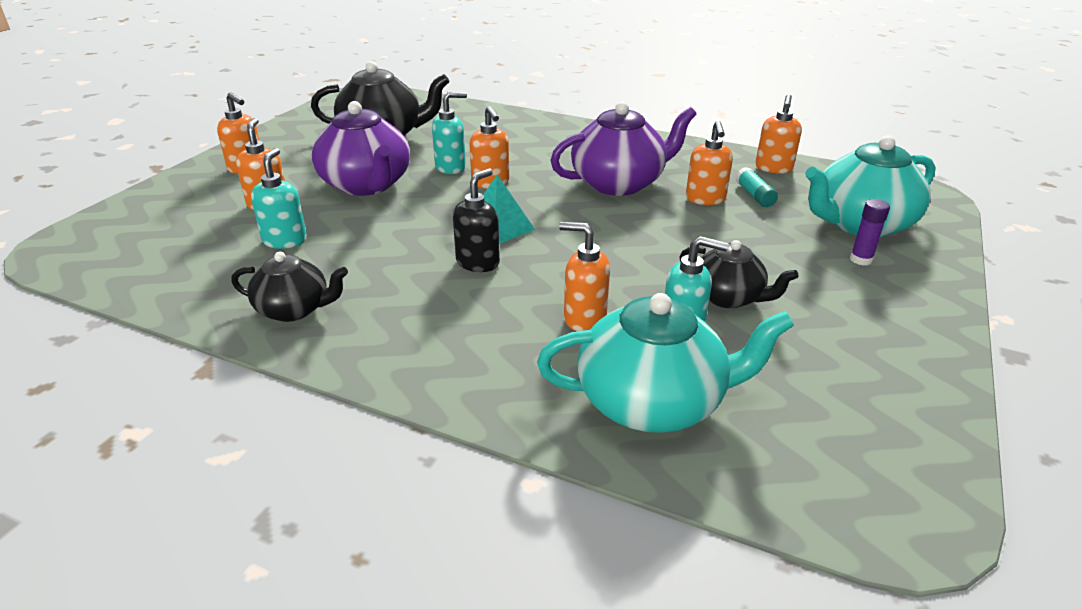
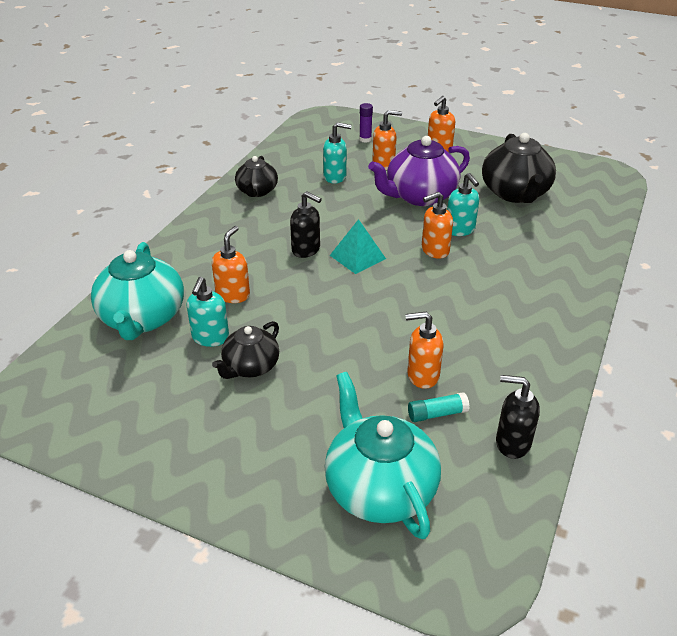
camera: 90 degrees right, 5 degrees up
(619, 183) = (447, 321): purple teapot -> none
(773, 168) = (512, 443): orange soap dispenser -> black soap dispenser
(861, 259) = (305, 468): purple glue stick -> purple glue stick (365, 139)

